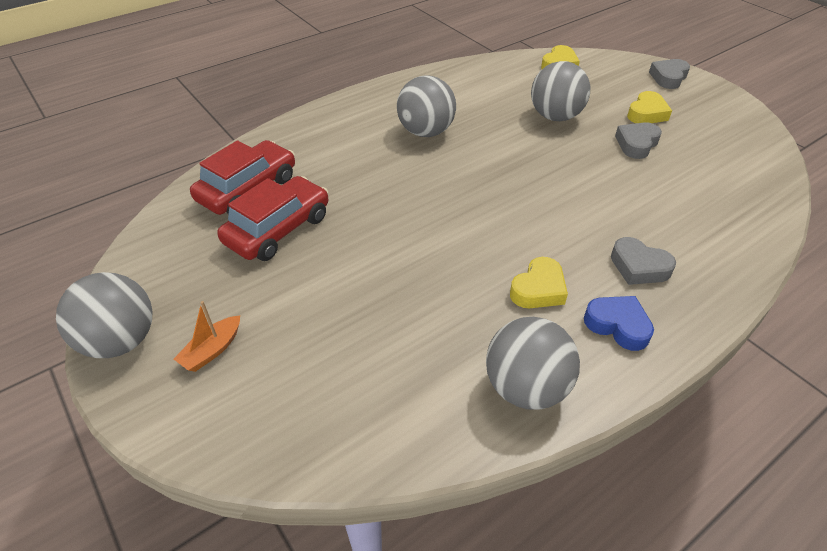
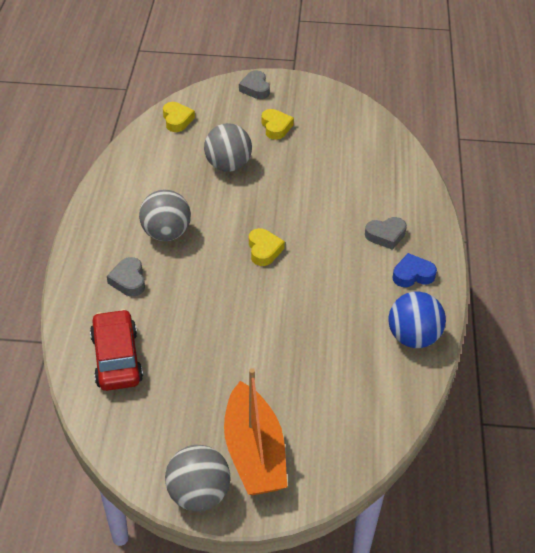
camera: 50 degrees left, 0 degrees up
(212, 350) = (254, 453): orange boat -> orange boat, size x2.35
(278, 229) = (179, 366): red car -> none
(526, 387) = (413, 337): grey ball -> blue ball
(538, 289) = (358, 285): yellow heart -> yellow heart (264, 250)
(636, 144) = (296, 155): grey heart -> grey heart (128, 280)

